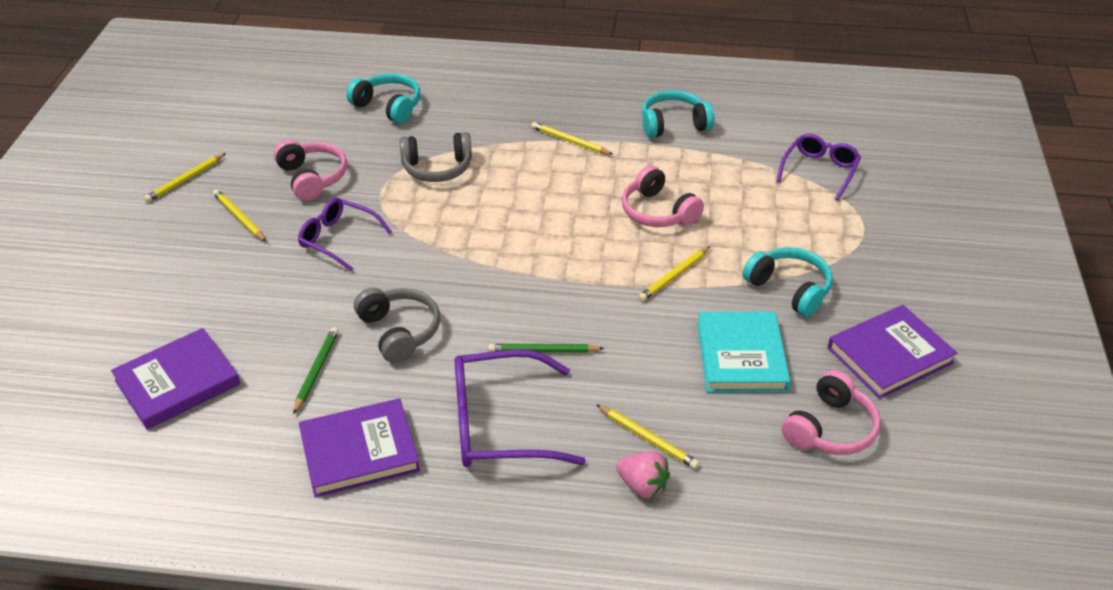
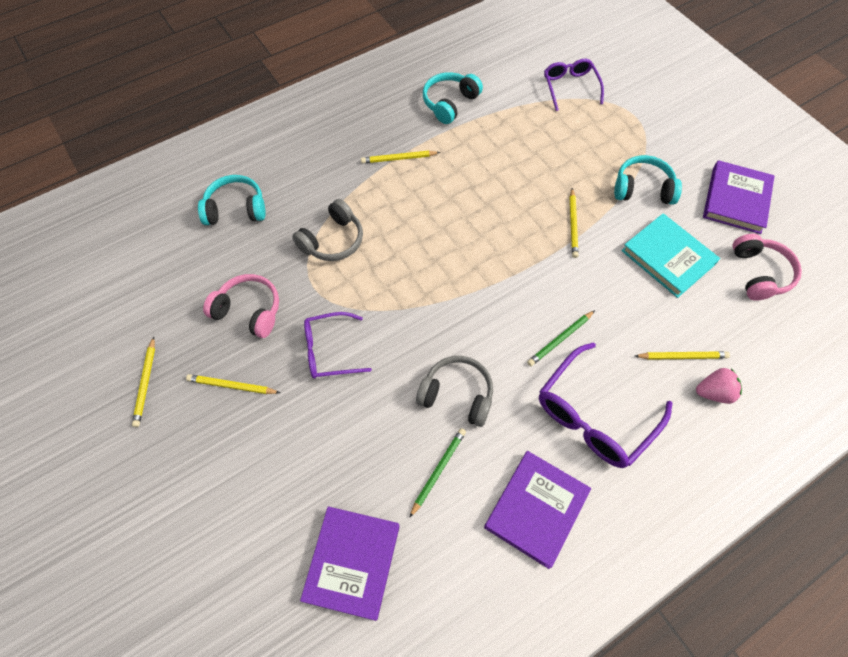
camera: 40 degrees left, 20 degrees up
(316, 371) = (438, 471): green pencil -> green pencil turned 60 degrees clockwise
(657, 212) = (512, 181): pink headphones -> none

